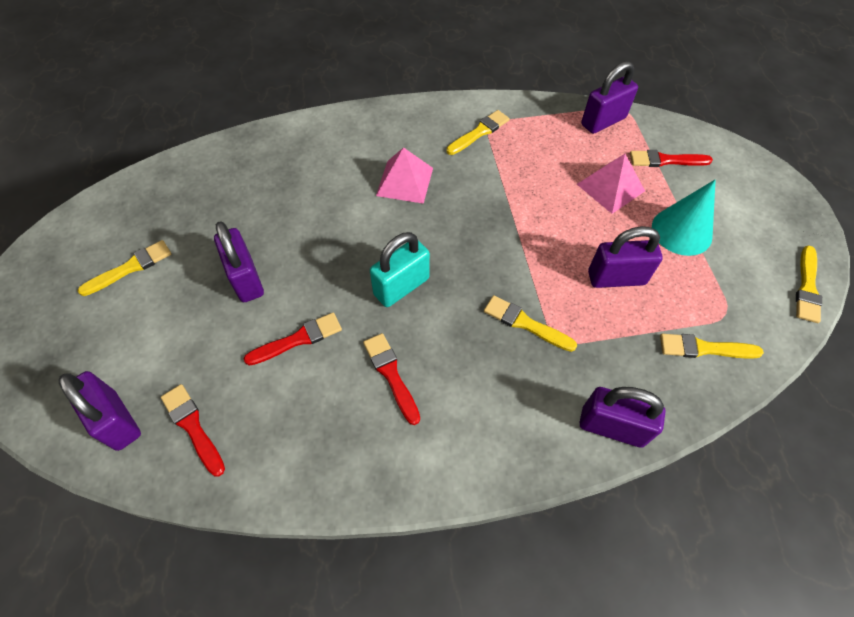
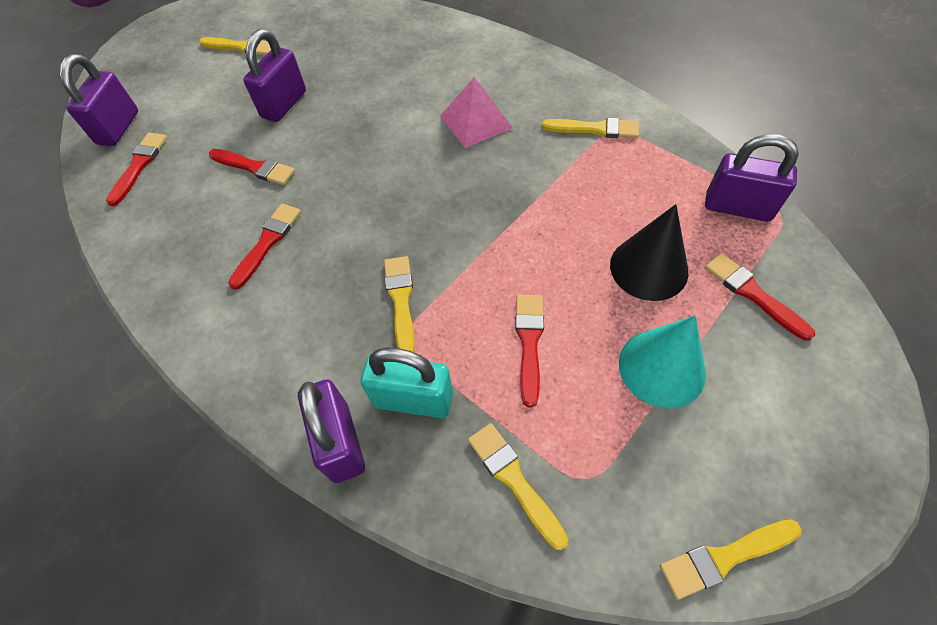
camera: 55 degrees right, 0 degrees up
(401, 286) = (360, 192): turquoise padlock -> turquoise padlock (413, 399)
(610, 187) = (648, 268): pink pyramid -> black cone
(616, 278) = (529, 342): purple padlock -> red brush

